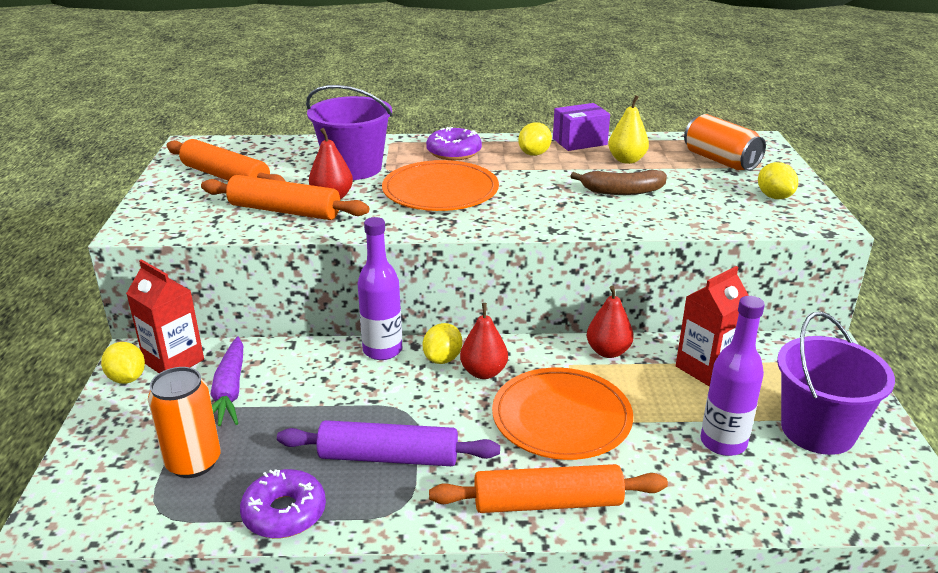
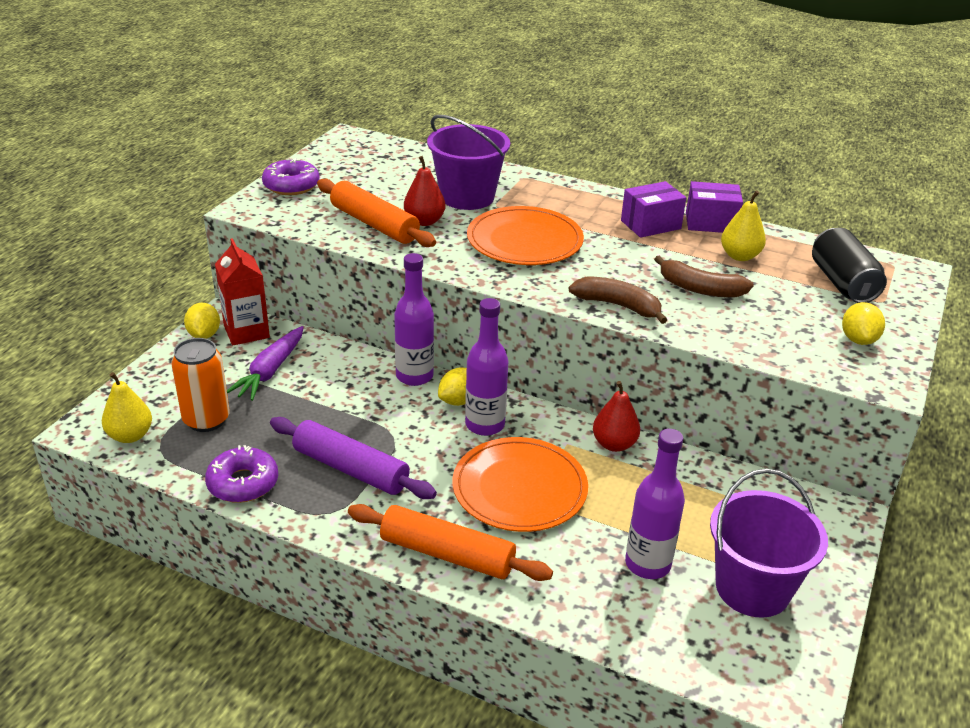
camera: 25 degrees right, 5 degrees up
(113, 510) = (130, 436): none -> yellow pear
(226, 177) = (353, 177): orange rolling pin -> none
(454, 152) = (573, 203): purple donut -> purple donut (291, 185)
(484, 372) = (485, 425): red pear -> purple bottle
(534, 154) = (650, 225): yellow lemon -> purple box
(571, 221) = (618, 306): none -> brown banana
(705, 368) = (695, 492): red carton -> none
(720, 160) = (842, 283): orange can -> black can

